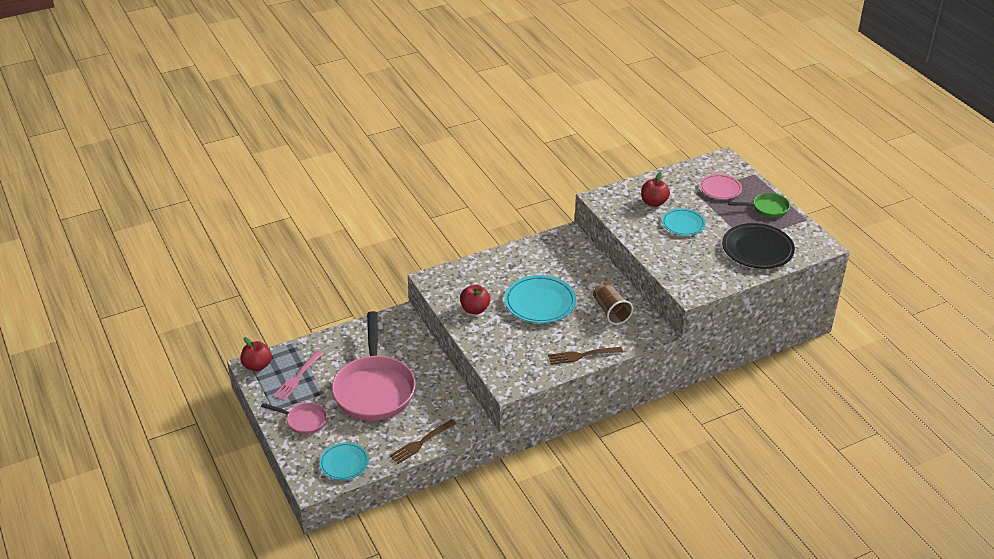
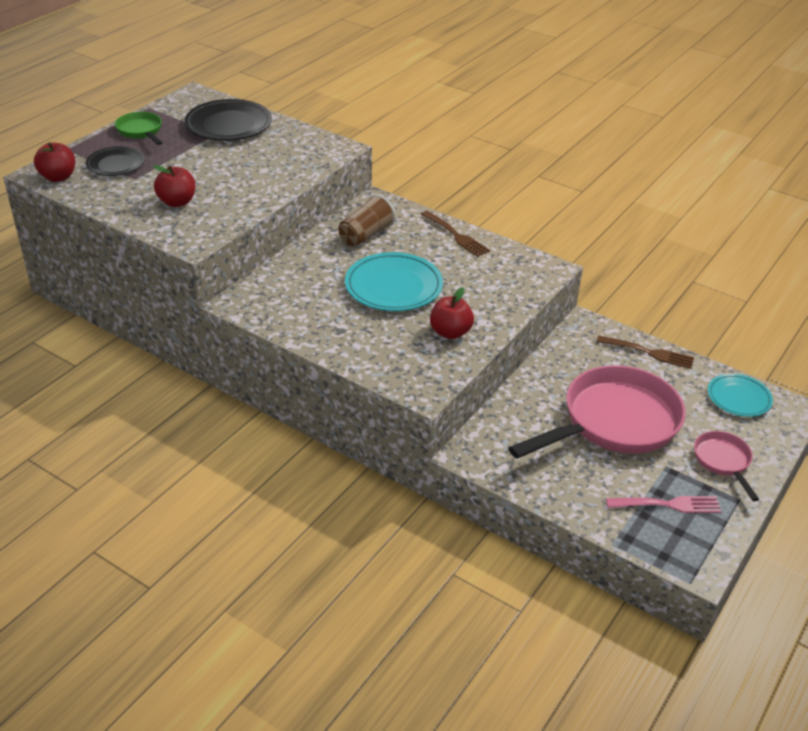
camera: 120 degrees left, 0 degrees up
(257, 365) = (691, 561): red apple -> red apple (58, 177)
(683, 224) = (211, 174): turquoise plate -> none
(720, 189) = (115, 164): pink plate -> black plate

